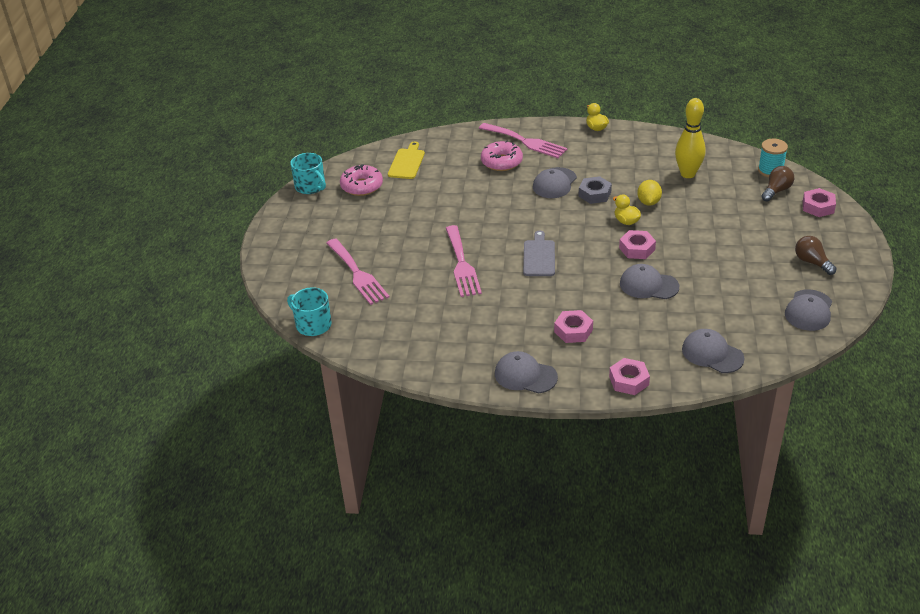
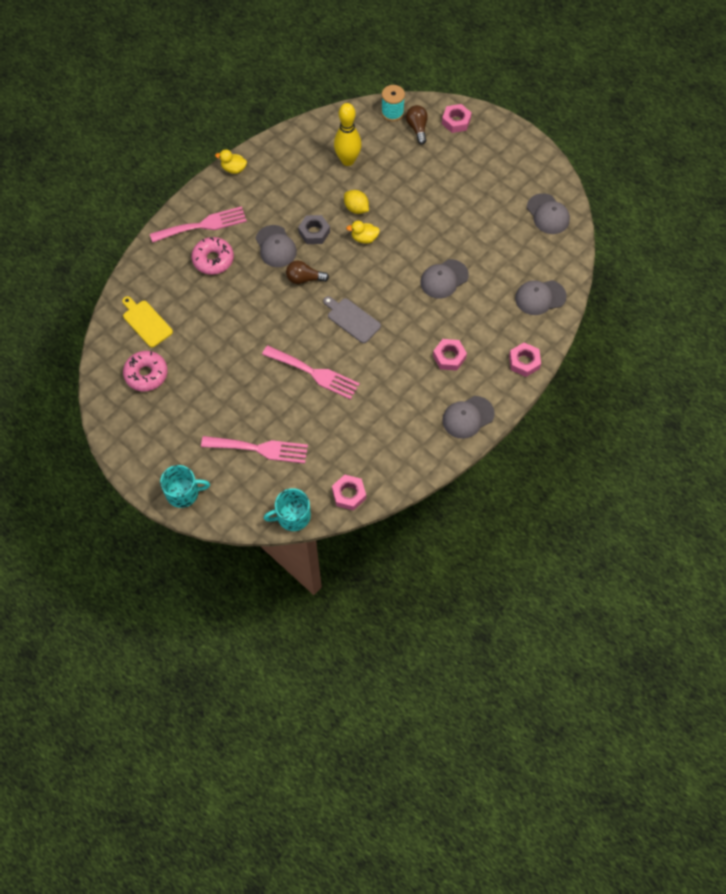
camera: 55 degrees left, 25 degrees up
(310, 186) = (108, 411): turquoise mug -> turquoise mug (183, 492)
(637, 249) = (400, 255): pink nut -> pink nut (349, 494)
(812, 262) = (506, 173): brown light bulb -> brown light bulb (304, 278)

